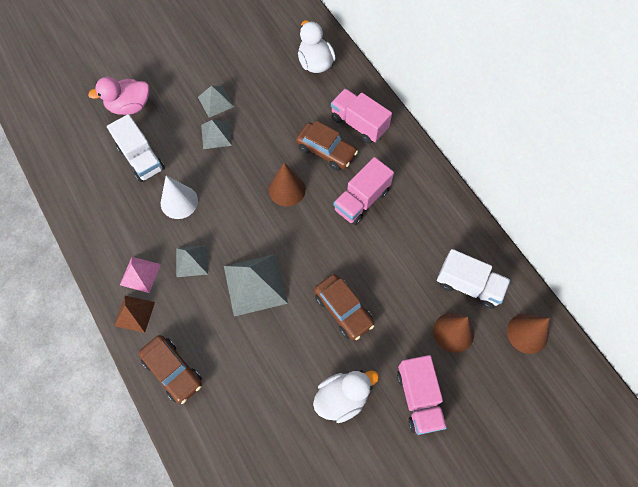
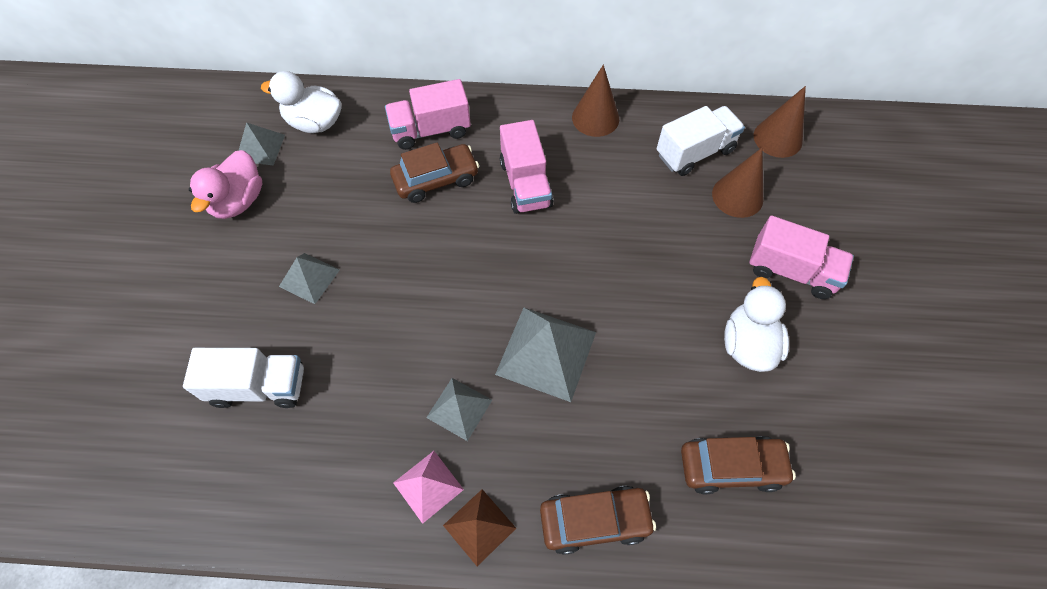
camera: 55 degrees left, 5 degrees down
(129, 106) = (166, 356): pink duck -> pink duck (238, 201)
(179, 202) = (364, 375): white cone -> none
(216, 102) = (262, 251): grey pyramid -> grey pyramid (260, 148)
(287, 189) = (450, 246): brown cone -> brown cone (595, 118)
(343, 309) = (643, 280): brown car -> brown car (731, 467)

